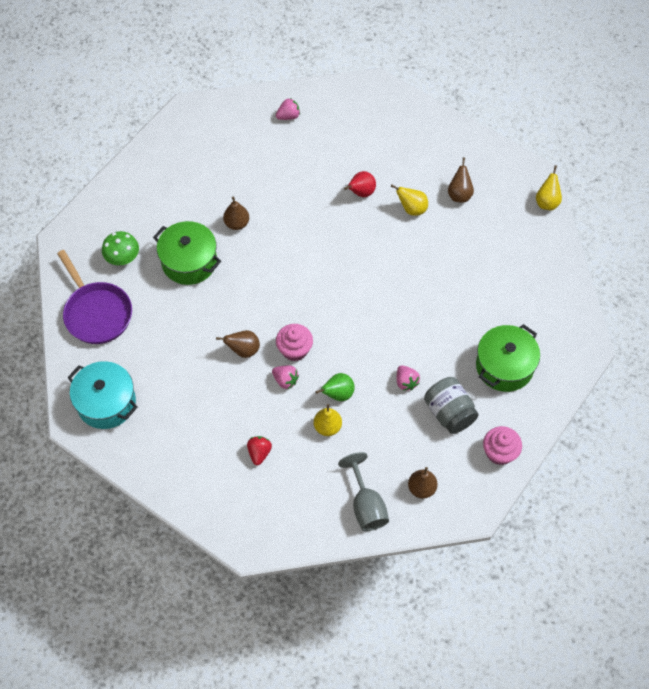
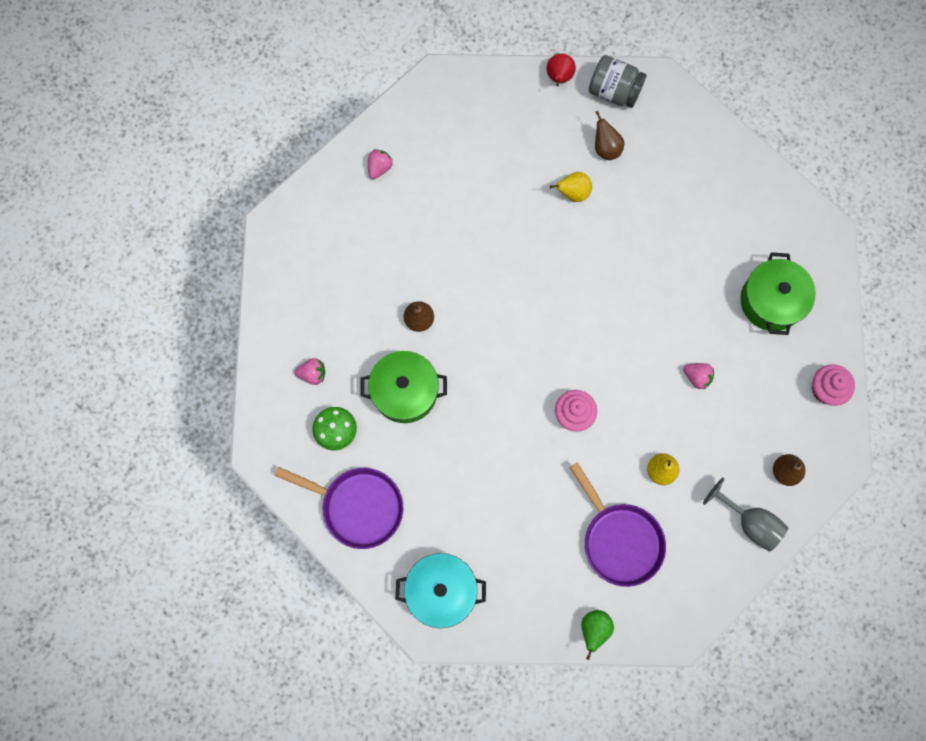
camera: 35 degrees left, 15 degrees up
(243, 350) = (527, 448): brown pear -> none
(259, 453) = (619, 539): red strawberry -> purple pan
(285, 380) = (588, 451): pink strawberry -> pink strawberry (312, 374)
(338, 394) = (646, 431): green pear -> green pear (594, 629)
(361, 193) = (512, 207): red pear -> red pear (559, 78)
(449, 413) = (756, 381): grey jar -> grey jar (614, 91)
(547, 202) = (691, 103): yellow pear -> none

